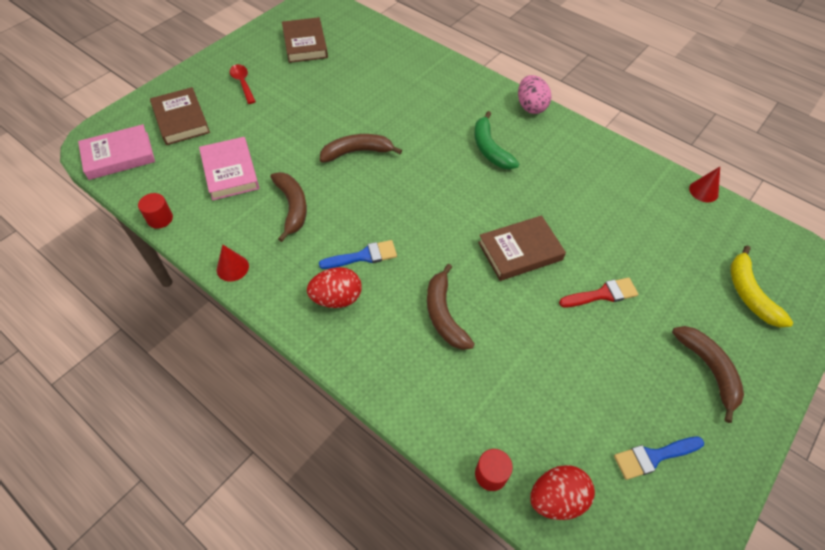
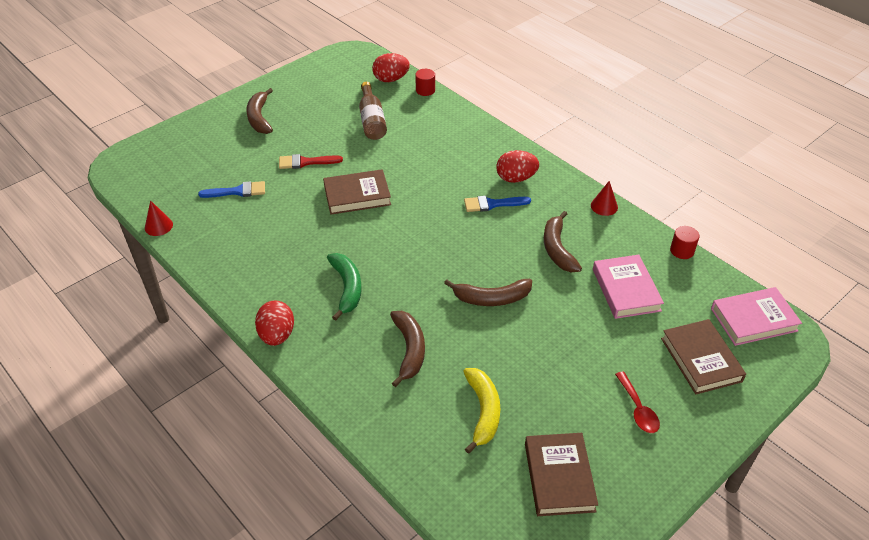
camera: 170 degrees left, 10 degrees down
(444, 314) = (433, 162): brown banana -> brown banana (409, 350)
(531, 107) = (277, 335): pink egg -> red egg
(550, 386) = (372, 120): none -> brown bottle
(653, 457) = (324, 88): blue brush -> blue brush (237, 191)
(749, 293) = (191, 152): yellow banana -> yellow banana (483, 412)

